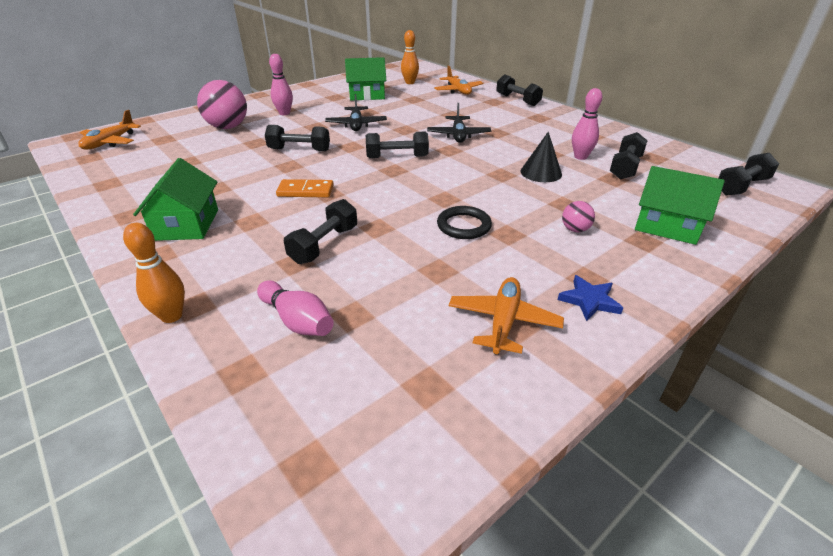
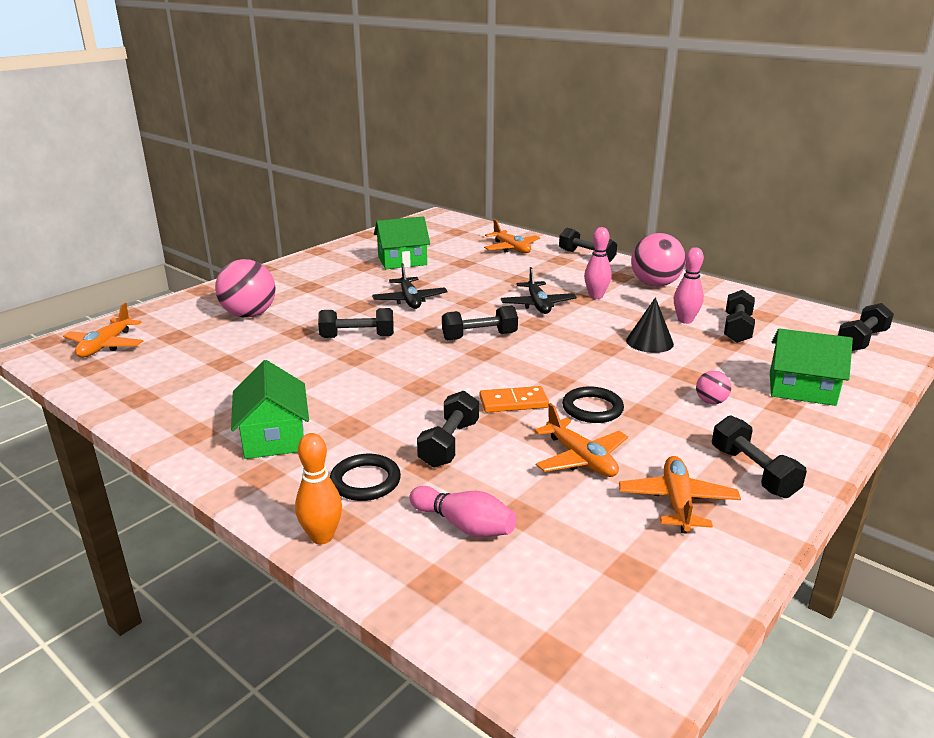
camera: 10 degrees left, 10 degrees down
(236, 270) = (365, 481): none -> black ring
(284, 113) = (311, 291): pink bowling pin -> pink bowling pin (596, 296)
(305, 191) = (393, 386): orange domino -> orange domino (513, 402)
(410, 83) = (447, 241): orange bowling pin -> none
(432, 270) = (580, 458): none -> orange plane
(566, 125) = (655, 284): none -> pink ball
(589, 300) = (753, 472): blue star -> black dumbbell

